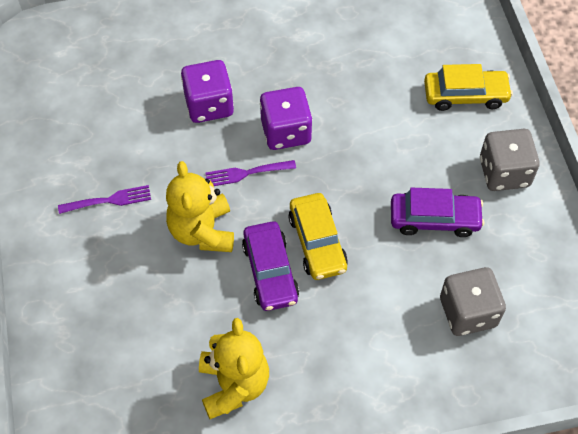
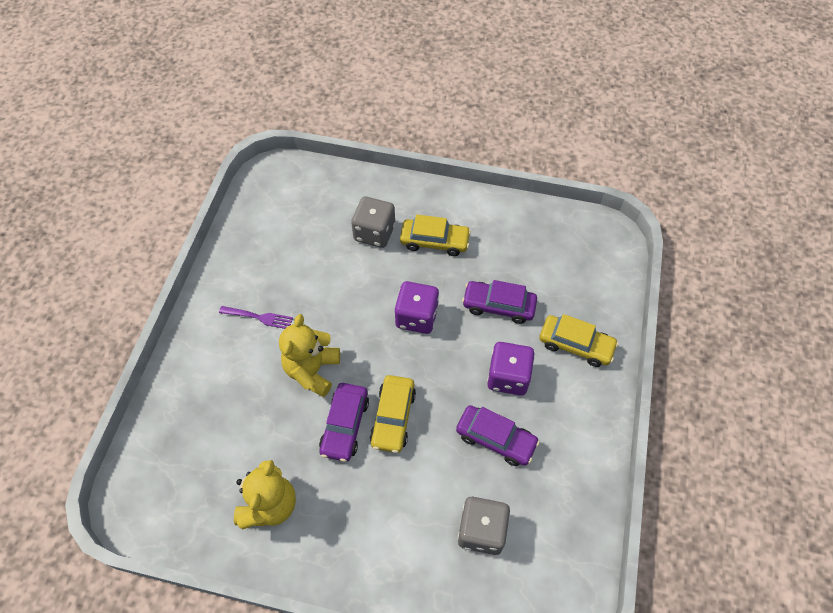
camera: 25 degrees right, 0 degrees up
(209, 105) = (370, 272): purple dice -> purple dice (508, 377)
(246, 173) = (369, 338): purple fork -> none
(262, 46) = (434, 241): none -> yellow car
(366, 87) = (498, 306): none -> purple car
(504, 172) = (574, 424): grey dice -> grey dice (374, 233)

